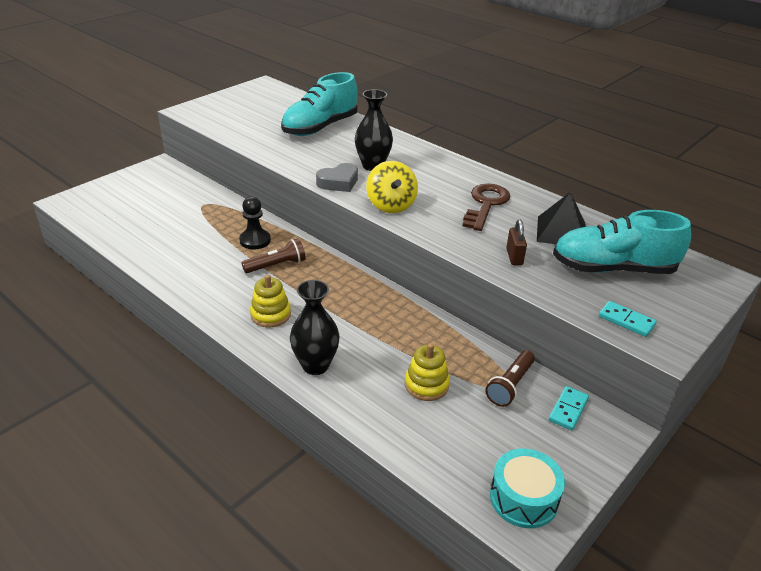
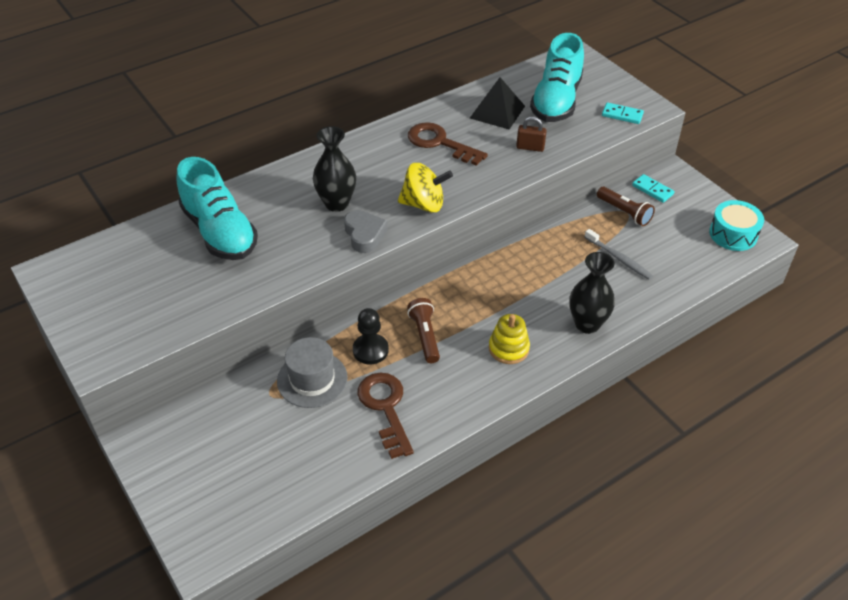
camera: 75 degrees left, 10 degrees up
(193, 256) = (386, 408): none -> brown key
(220, 219) = (312, 379): none -> grey hat
(426, 385) = (619, 259): yellow stacking toy -> grey toothbrush
(626, 321) = (622, 115): turquoise domino -> turquoise domino turned 60 degrees clockwise

